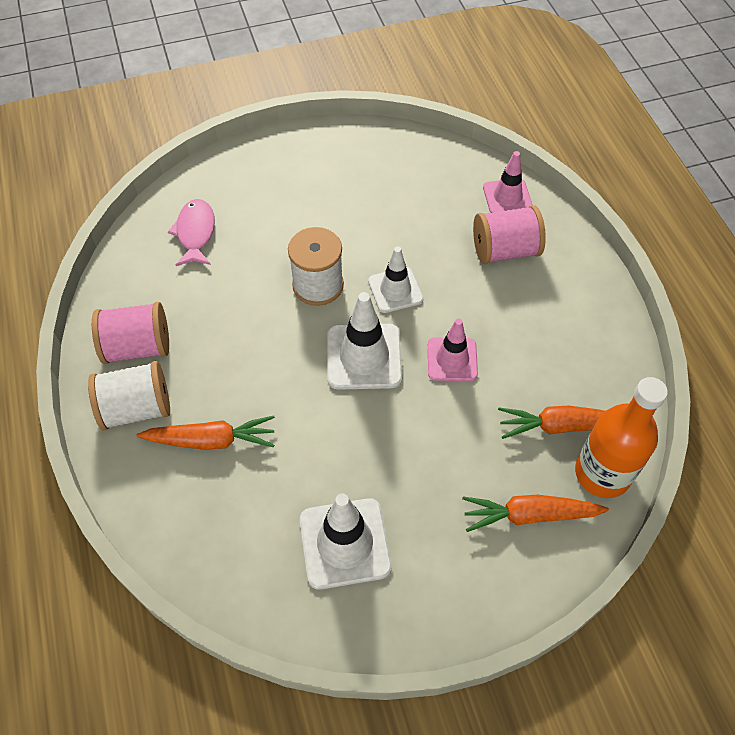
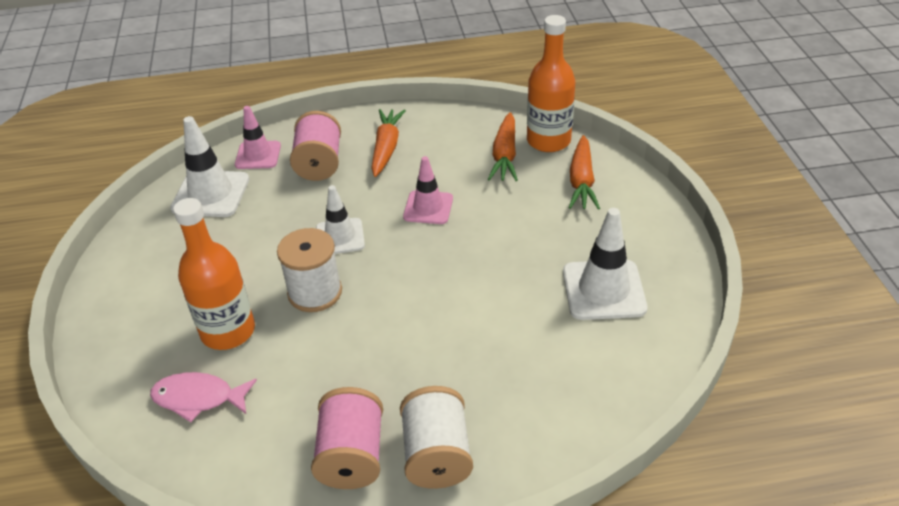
camera: 80 degrees left, 15 degrees down
(211, 440) = (487, 386): orange carrot -> orange carrot (386, 148)
(267, 233) = (228, 331): none -> orange bottle
(364, 357) = (411, 264): white traffic cone -> white traffic cone (211, 194)

